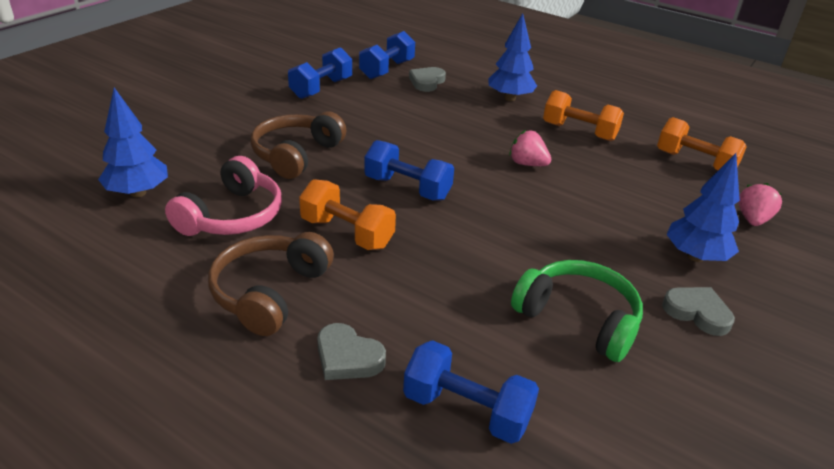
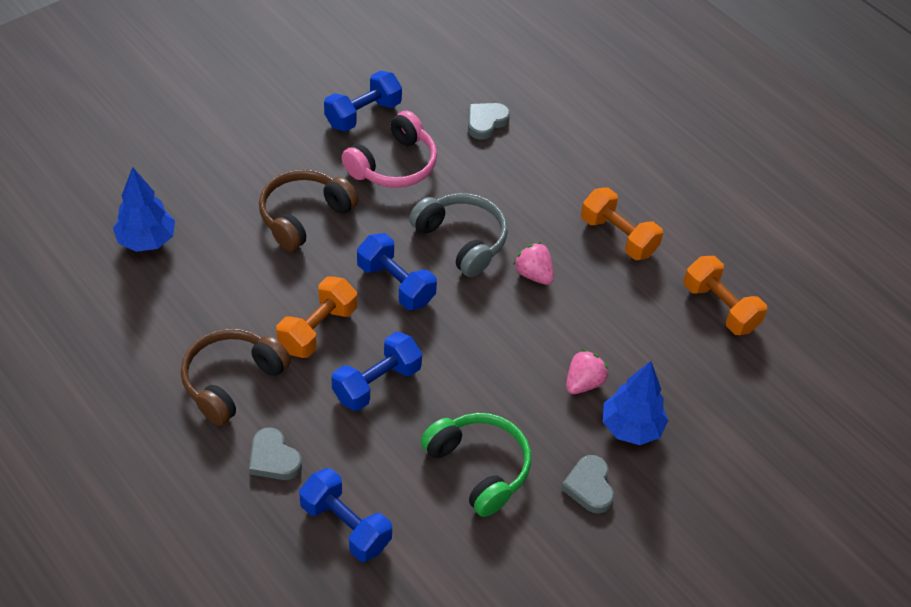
camera: 15 degrees right, 15 degrees up
(232, 216) = (223, 287): pink headphones -> pink headphones (394, 165)
(347, 233) = (318, 329): orange dumbbell -> orange dumbbell turned 75 degrees clockwise
(387, 70) = (449, 92): blue dumbbell -> blue dumbbell (376, 383)
(450, 151) = (462, 240): none -> grey headphones
(509, 98) = (568, 167): blue tree -> none
(697, 313) = (589, 486): grey heart -> grey heart turned 150 degrees counterclockwise
(752, 219) = (724, 397): pink strawberry -> pink strawberry (583, 383)

